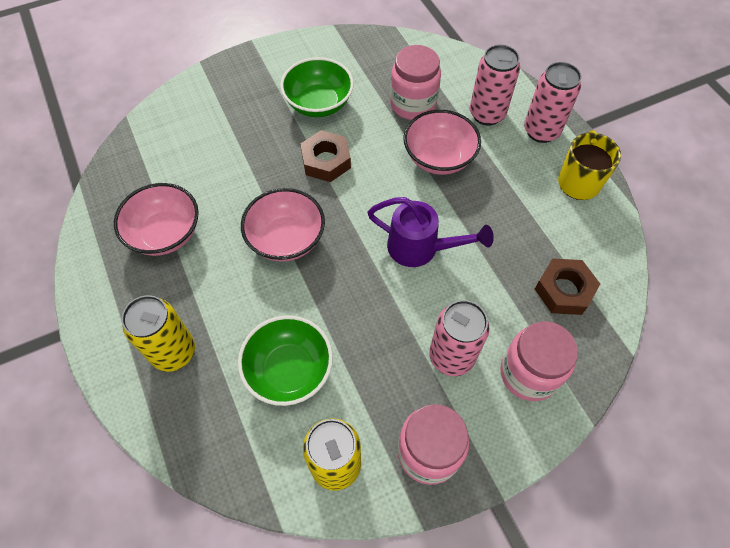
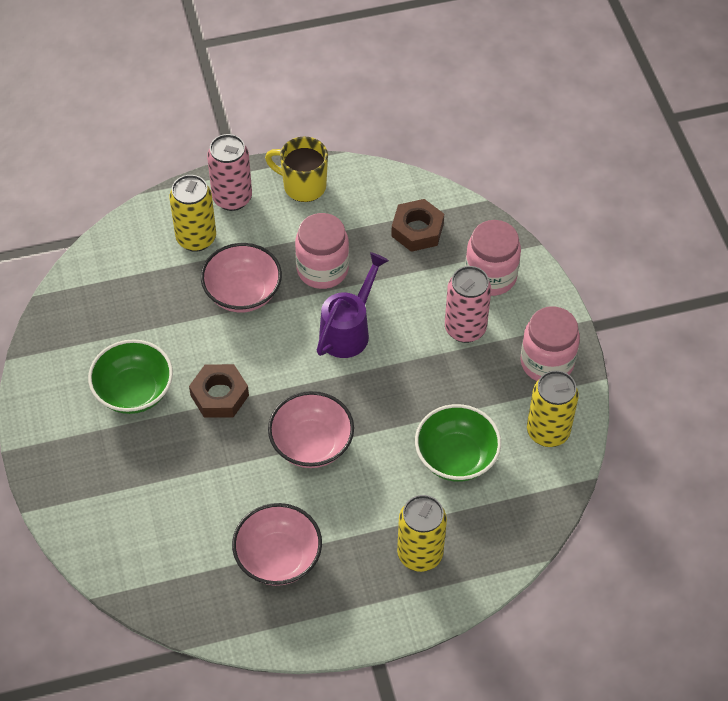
camera: 80 degrees left, 5 degrees down
(413, 104) = (162, 302): pink jar -> pink jar (322, 269)
(487, 114) = (196, 238): pink can -> yellow can

